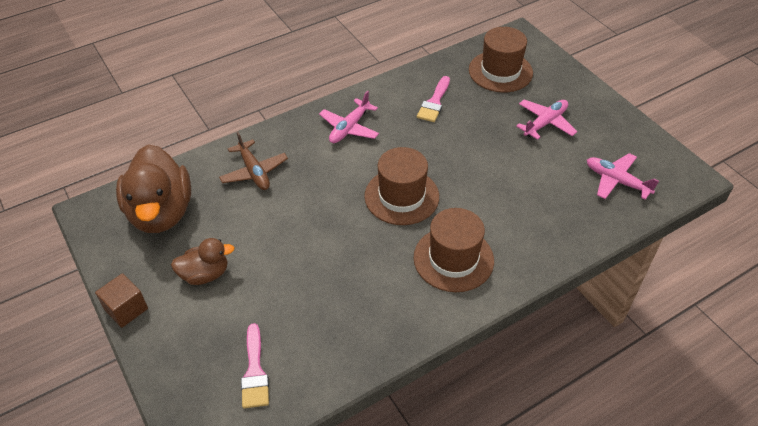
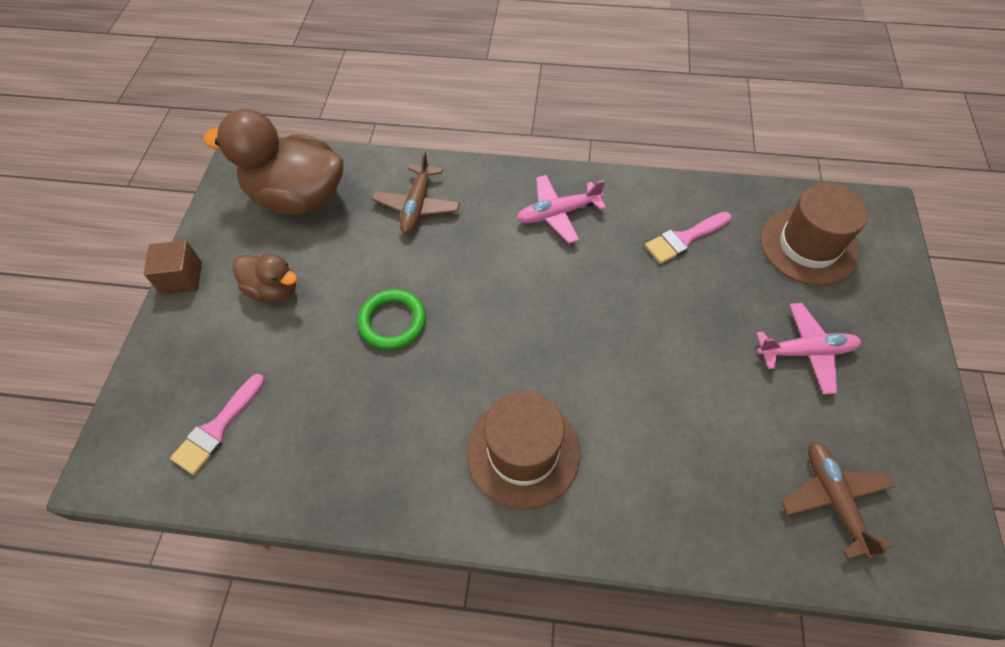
camera: 40 degrees right, 10 degrees up
(161, 212) = (298, 197): brown duck -> brown duck turned 75 degrees clockwise
(307, 243) = (392, 321): none -> green ring
(401, 196) = (538, 333): brown hat -> none
(616, 181) = (833, 499): pink plane -> brown plane

